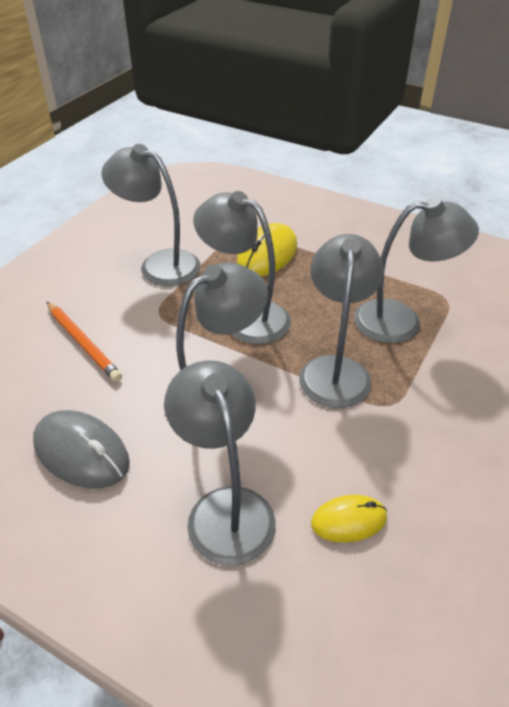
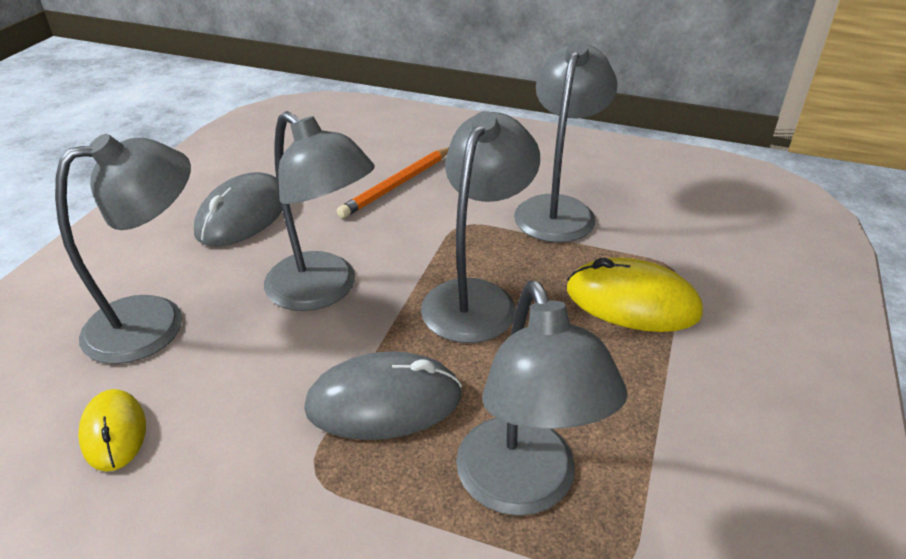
camera: 80 degrees right, 5 degrees down
(335, 369) = (384, 402): grey lamp -> grey mouse

